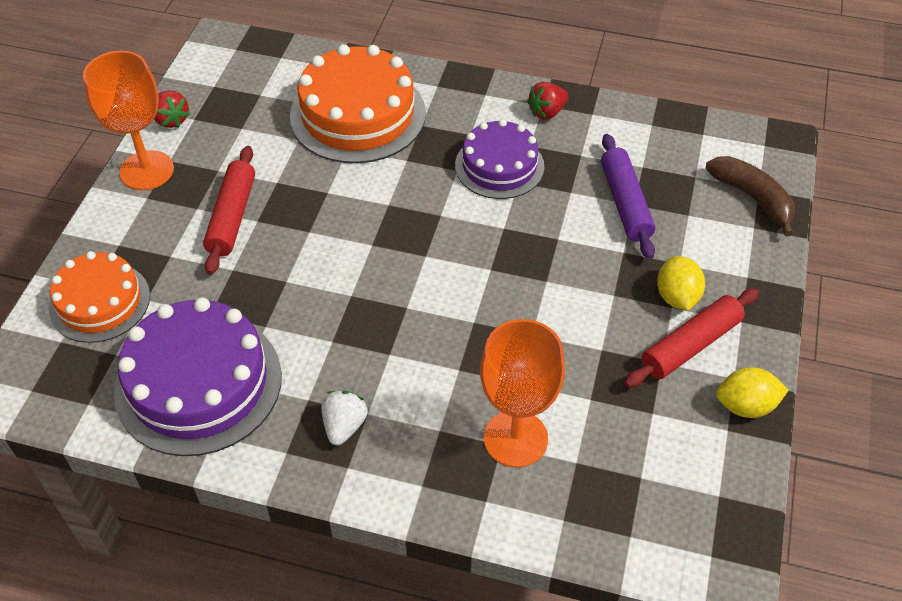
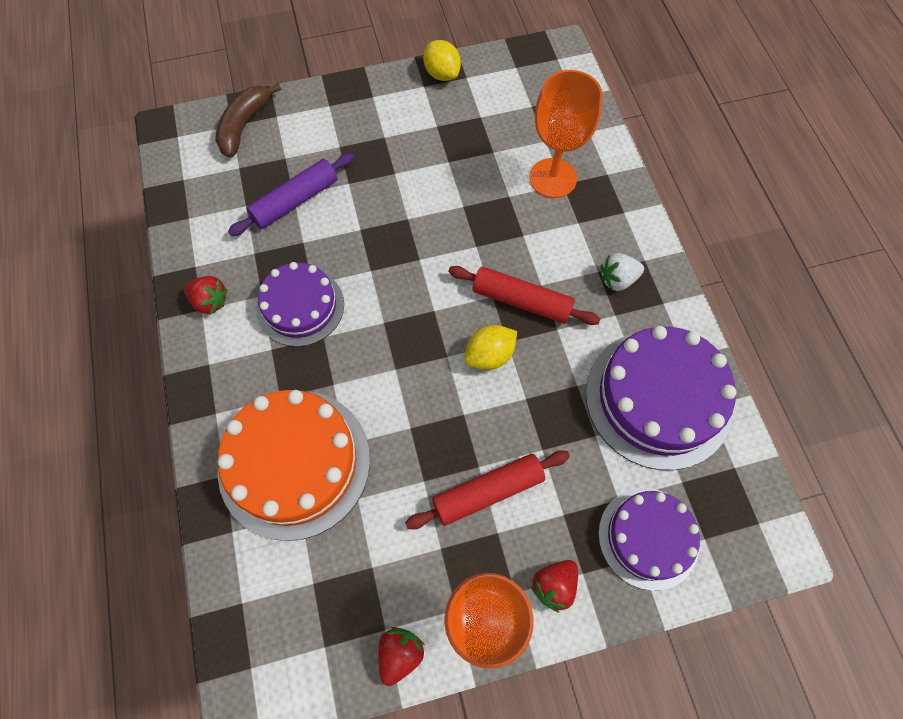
camera: 120 degrees left, 15 degrees up
(100, 302) = (648, 537): orange cake -> purple cake
(128, 222) = (554, 585): none -> red strawberry
(677, 297) = (373, 137): yellow lemon -> yellow lemon (489, 355)
(690, 345) = (412, 116): red rolling pin -> red rolling pin (521, 301)

